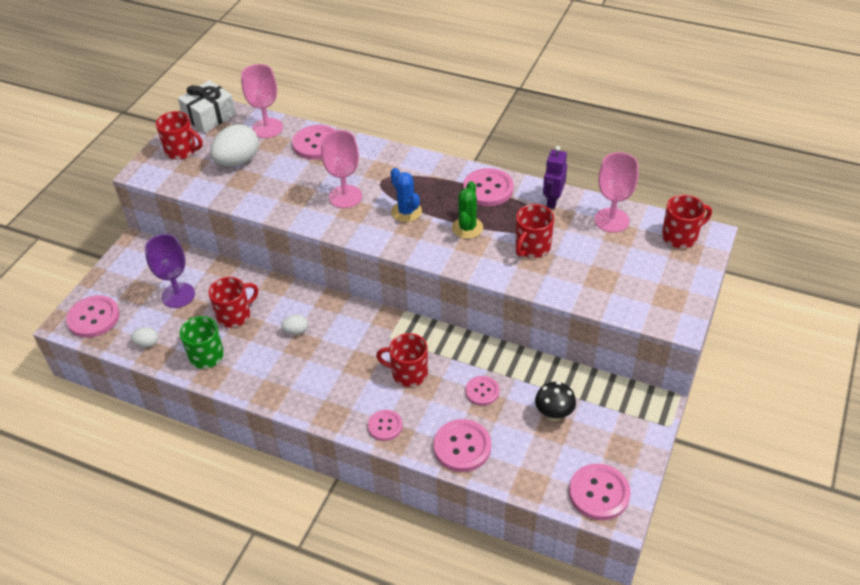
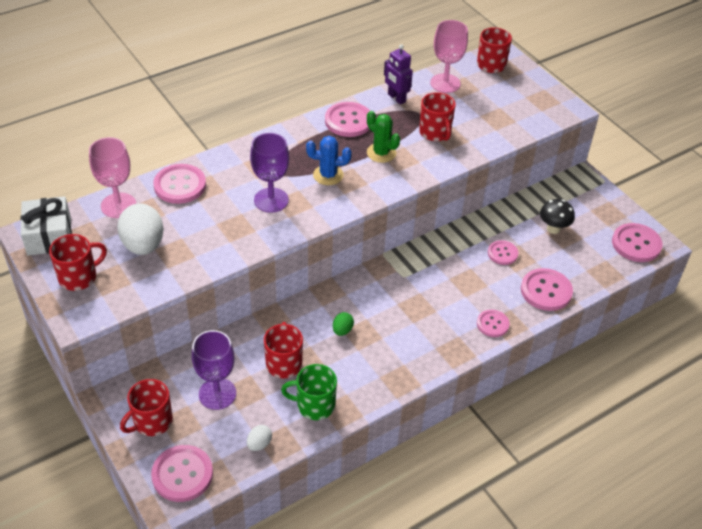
camera: 60 degrees left, 0 degrees up
(296, 331) = (342, 330): white egg -> green egg
(345, 196) = (271, 200): pink goblet -> purple goblet
(408, 373) = (450, 284): red mug -> red mug (152, 421)

